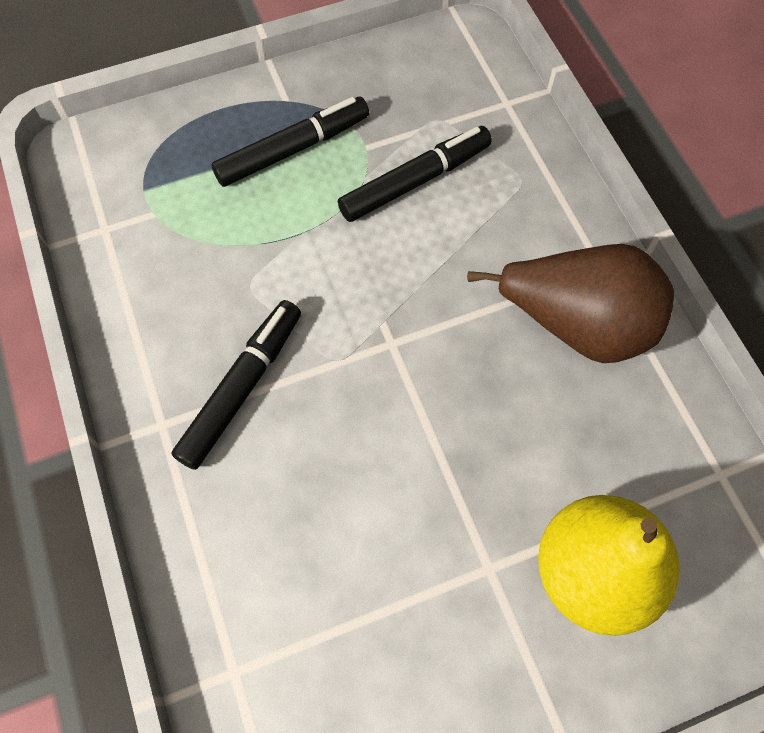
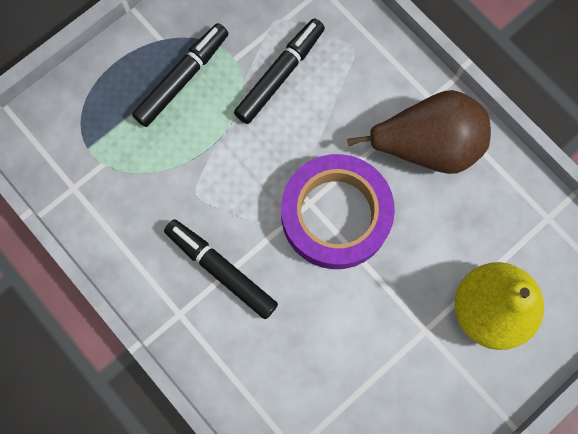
camera: 20 degrees left, 10 degrees up
(241, 389) = (221, 270): black marker -> black marker turned 60 degrees counterclockwise
(420, 370) = (335, 215): none -> purple tape

